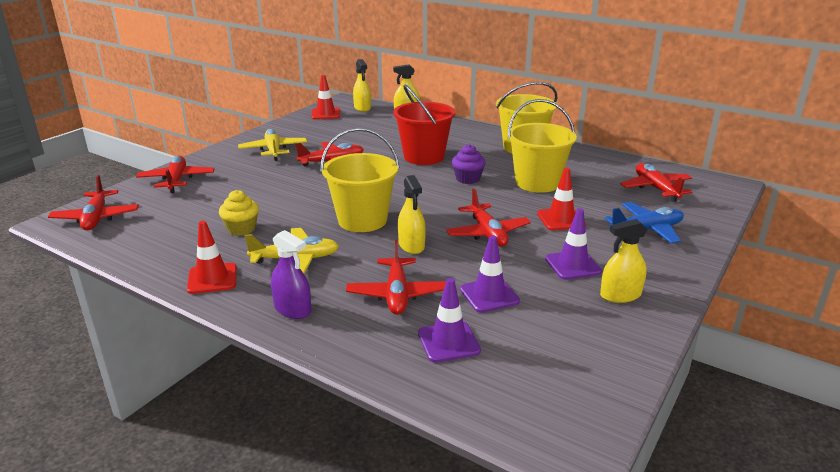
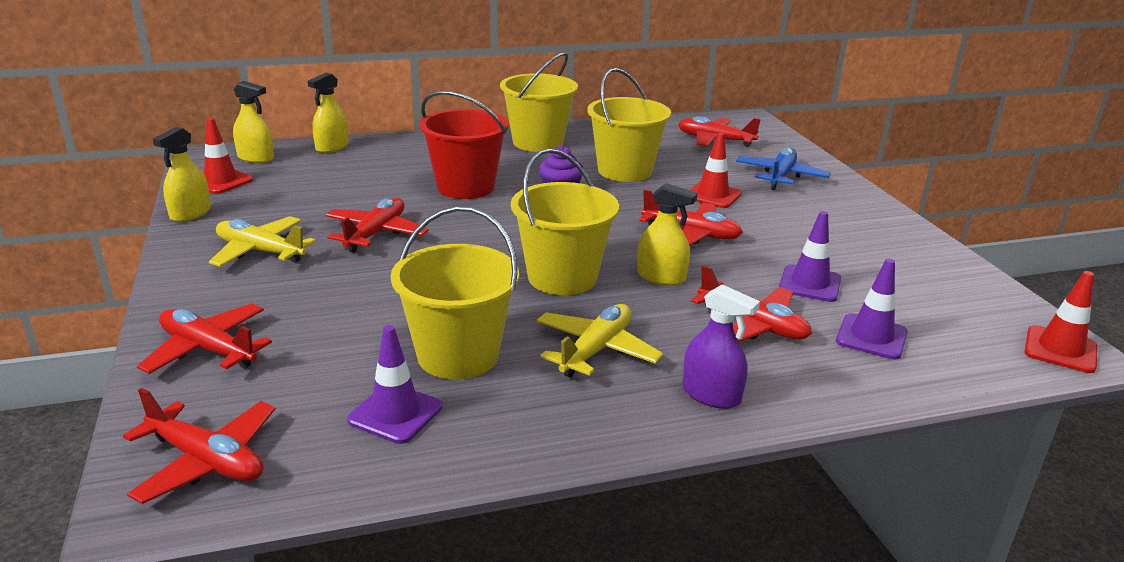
camera: 50 degrees left, 0 degrees up
(212, 279) = (565, 423): red traffic cone -> red traffic cone (1060, 350)
(241, 229) = (458, 355): yellow cupcake -> yellow bucket
(292, 309) = (711, 395): purple spray bottle -> purple spray bottle turned 45 degrees clockwise
(572, 265) = (802, 228): purple traffic cone -> purple traffic cone (395, 413)
(620, 295) = (874, 235): yellow spray bottle -> yellow spray bottle (190, 213)

